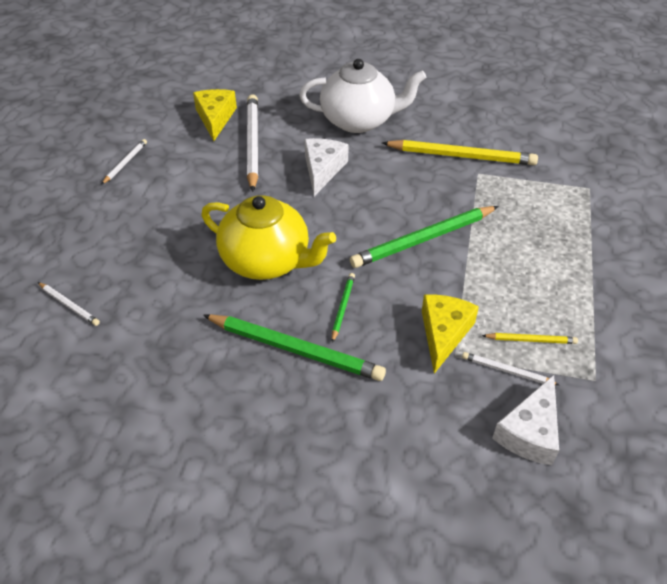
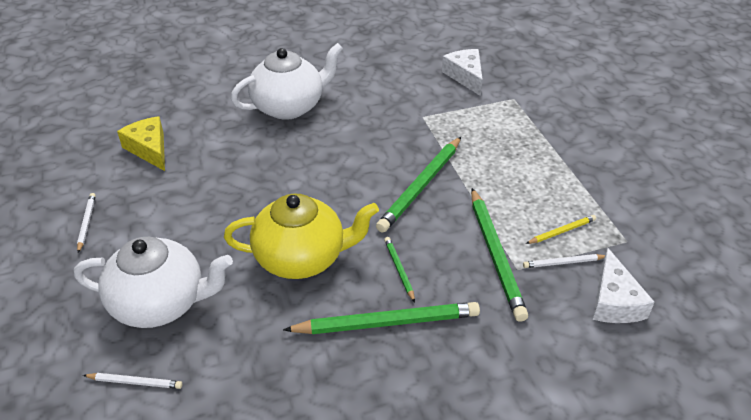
camera: 30 degrees left, 5 degrees down
(131, 251) = (160, 303): none -> white teapot
(252, 144) = (205, 160): white pencil -> none
(322, 170) = (290, 160): white cheese -> white cheese (465, 76)
(444, 333) = (495, 255): yellow cheese -> green pencil
(461, 156) = (399, 107): yellow pencil -> none

